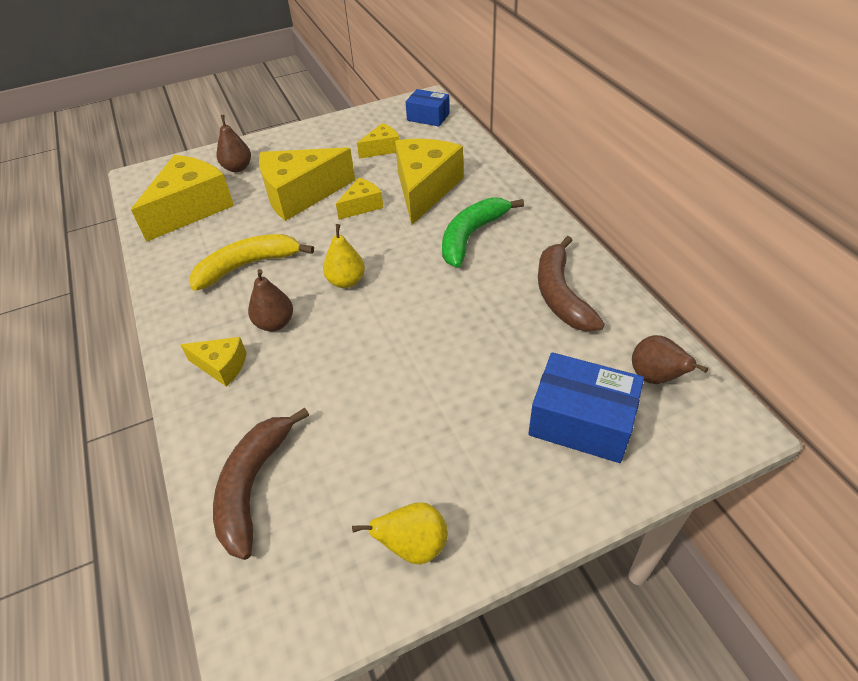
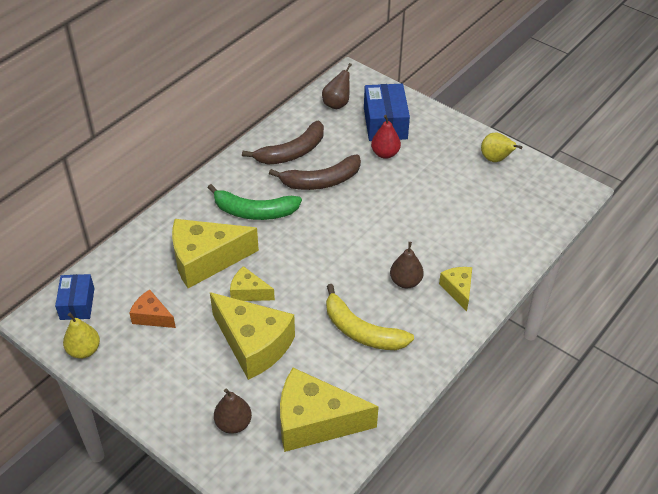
camera: 120 degrees left, 0 degrees up
(253, 486) = (516, 230): brown banana -> brown banana (321, 181)
(346, 281) = (342, 261): yellow pear -> yellow pear (84, 350)
(382, 149) = (152, 316): yellow cheese -> orange cheese
(508, 393) = (385, 153): none -> red pear

